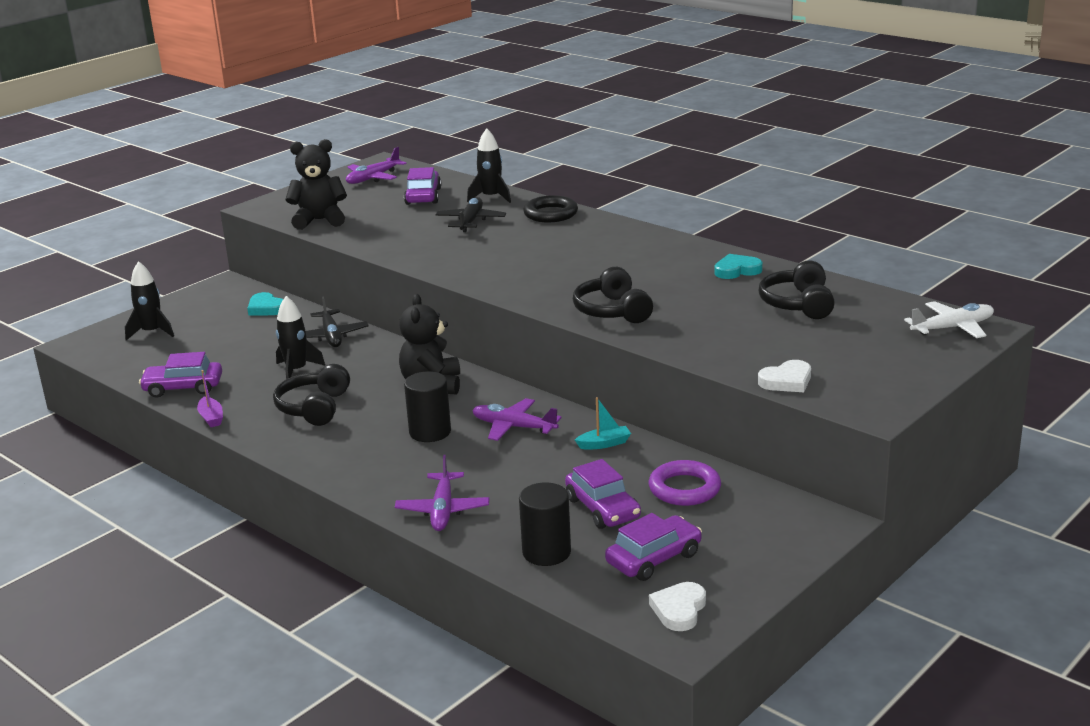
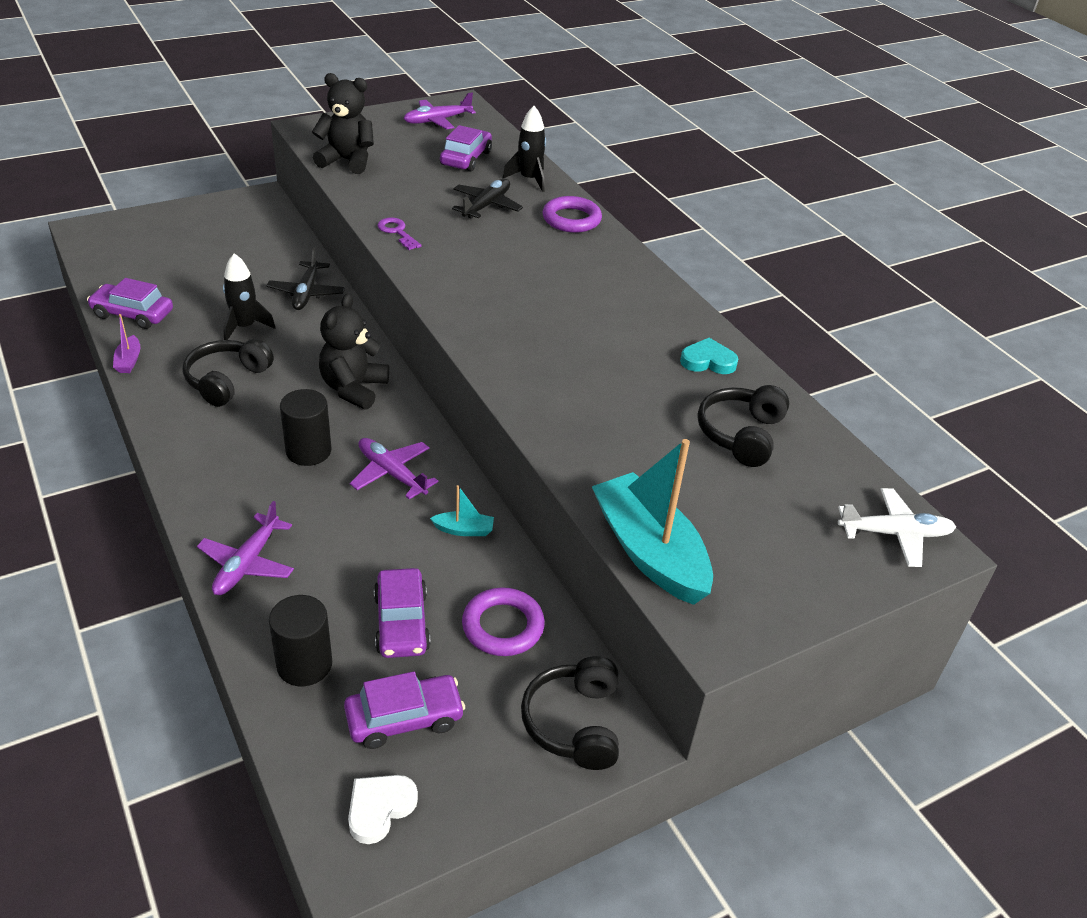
camera: 15 degrees right, 15 degrees up
(152, 332) = (156, 236): black rocket -> none
(266, 308) = (274, 239): turquoise heart -> none
(411, 254) = (397, 232): none -> purple key
(550, 214) = (571, 219): black ring -> purple ring
(612, 311) = (536, 378): black headphones -> black headphones (574, 723)
(786, 381) = (649, 551): white heart -> turquoise boat

